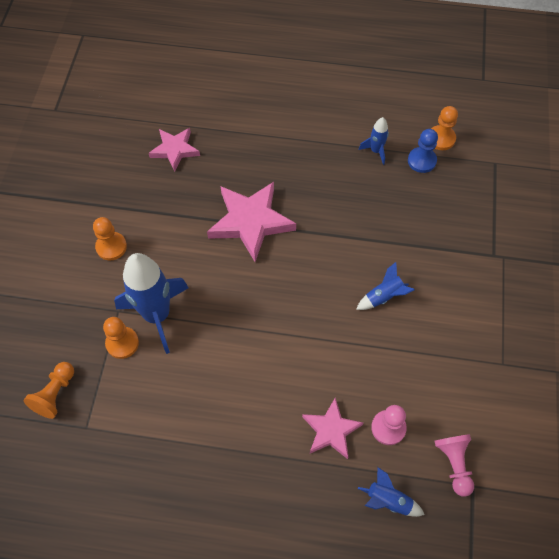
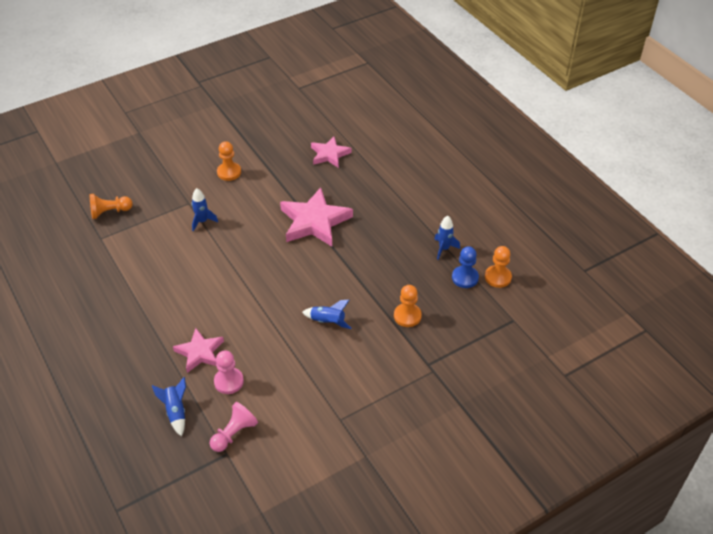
camera: 50 degrees right, 15 degrees down
(122, 343) = (169, 218): orange pawn -> orange pawn (407, 316)
(157, 315) = (202, 221): blue rocket -> blue rocket, size x0.46

